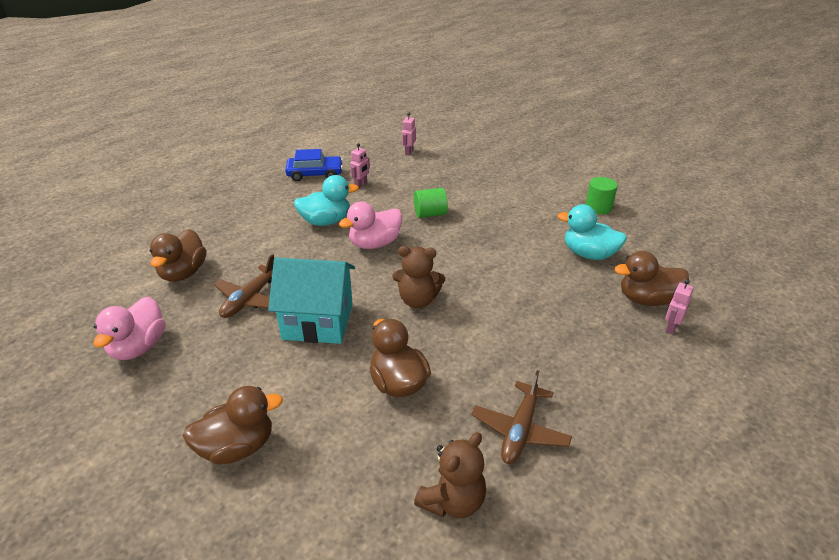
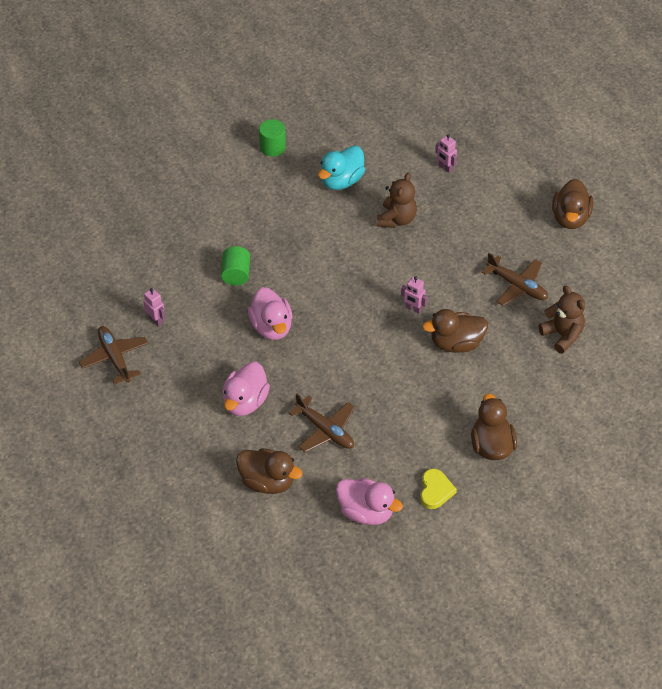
camera: 75 degrees left, 15 degrees up
(164, 402) = (435, 491): none -> yellow heart
(279, 244) = (245, 402): none -> pink duck
(315, 174) = (114, 358): blue car -> brown plane
(317, 321) = (371, 384): turquoise house -> none
(326, 221) = (218, 359): turquoise duck -> none
(408, 152) = (99, 264): pink robot -> pink robot (413, 309)
(418, 300) = (365, 312): brown teddy bear -> brown teddy bear (396, 219)
(646, 299) = (410, 168): brown duck -> brown duck (570, 218)

